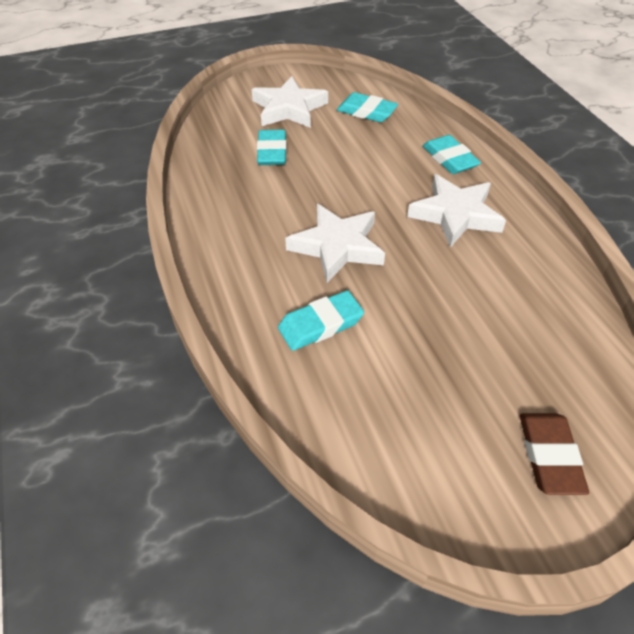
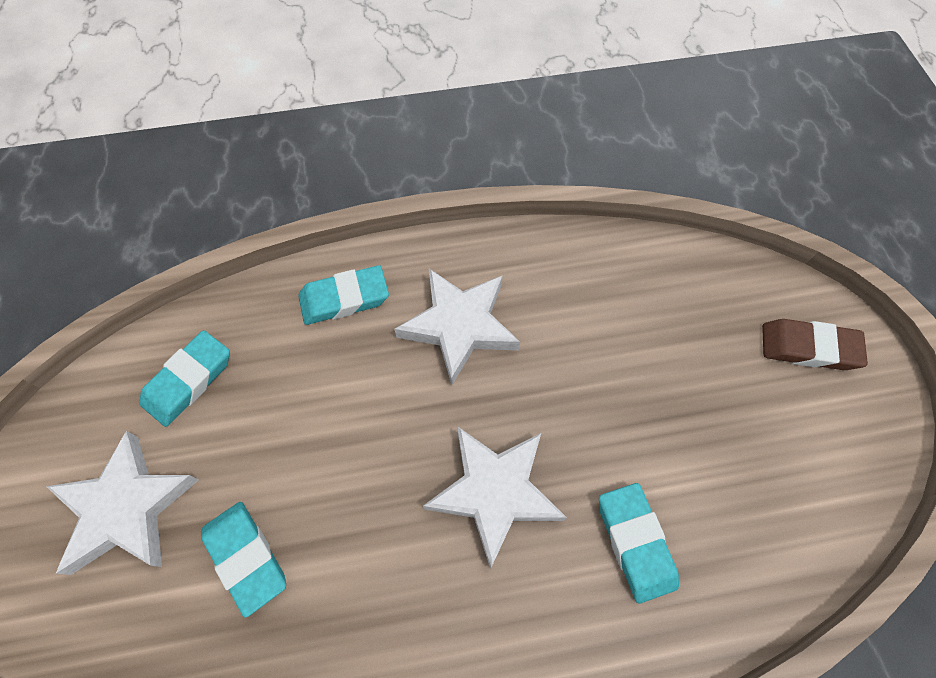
camera: 80 degrees left, 15 degrees up
(272, 152) = (246, 557): turquoise eraser -> turquoise eraser turned 45 degrees clockwise

